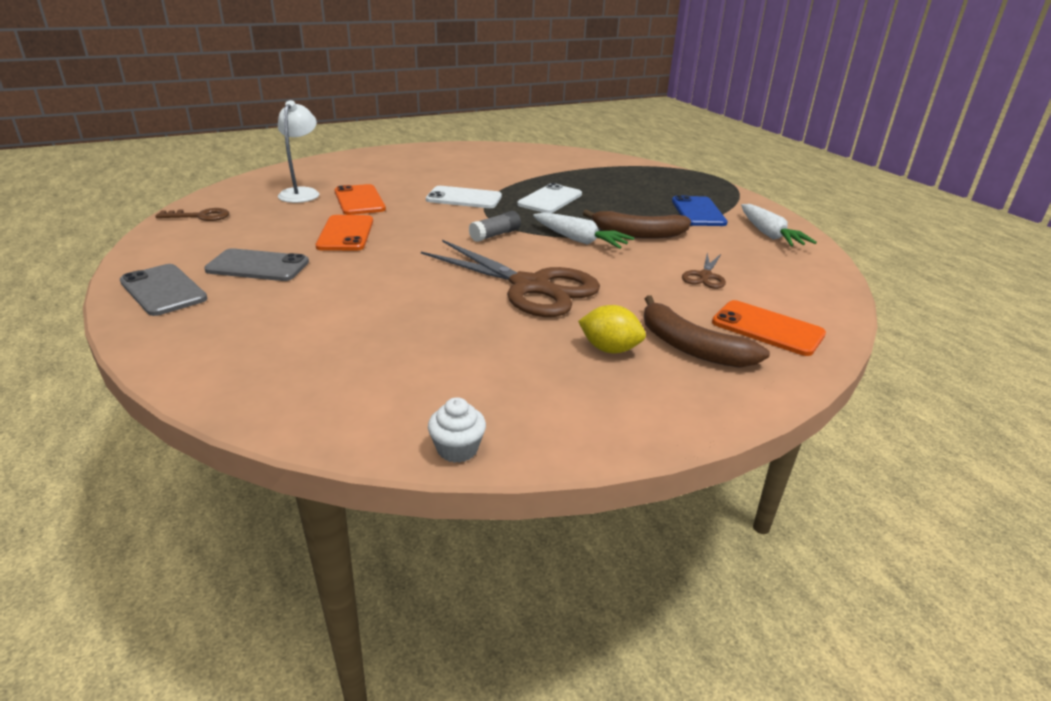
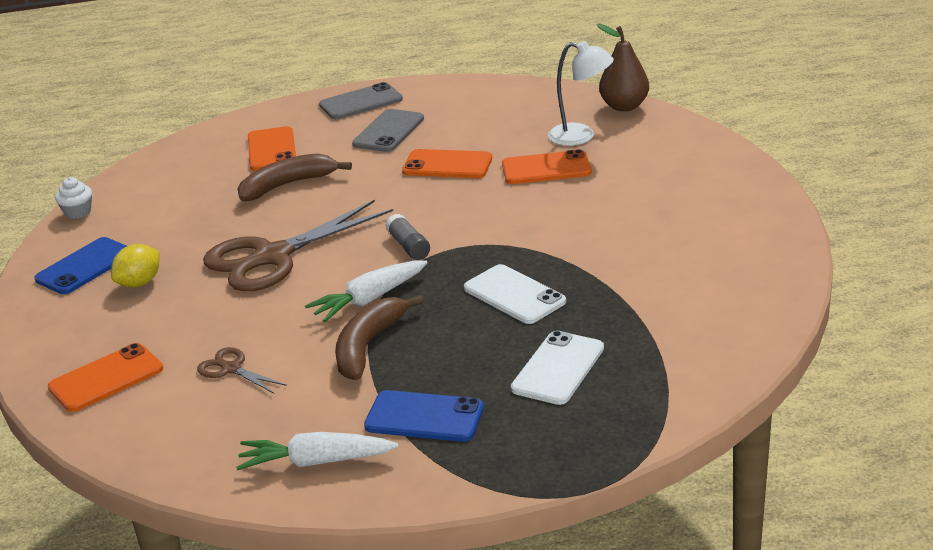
camera: 110 degrees right, 0 degrees up
(200, 216) = (521, 95): brown key -> none
(248, 182) = (624, 106): none -> brown pear
(283, 327) = (271, 150): none -> orange phone
(464, 198) = (536, 233): white phone -> white phone (558, 368)
(594, 397) = (85, 266): none -> blue phone
(691, 347) = (110, 325): brown banana -> brown banana (287, 185)

